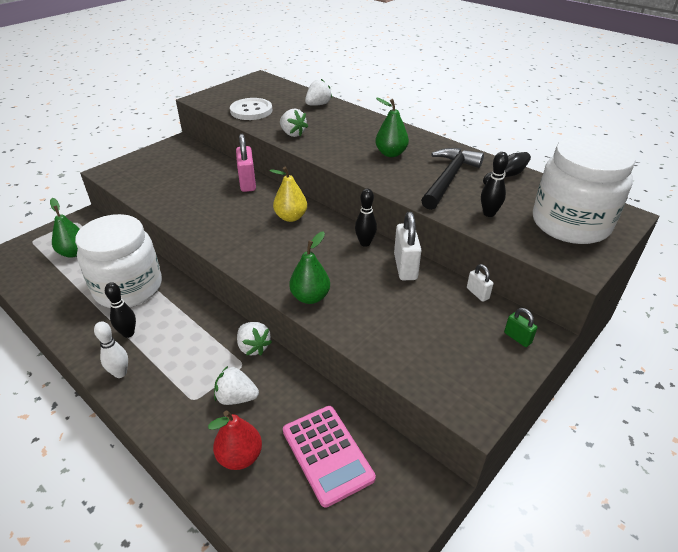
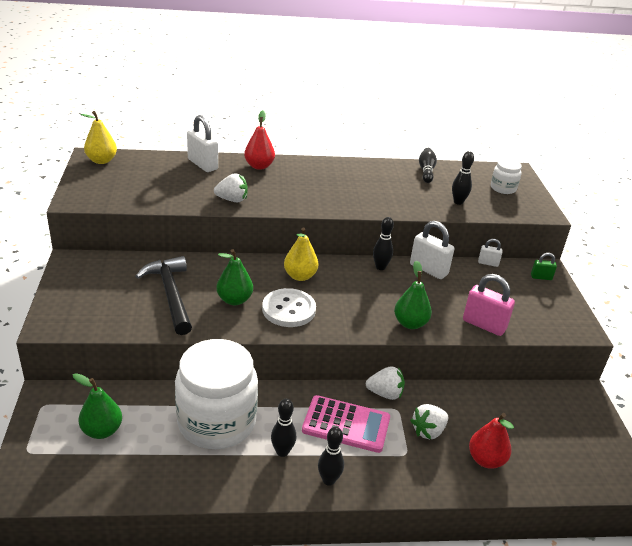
camera: 50 degrees left, 5 degrees down
(120, 373) = (328, 480): white bowling pin -> black bowling pin
(247, 183) = (215, 266): pink padlock -> pink padlock (484, 325)
(251, 111) = (153, 193): white button -> white button (289, 309)
(259, 81) = (101, 160): none -> yellow pear
(318, 105) = (202, 164): white strawberry -> white padlock
(327, 454) = (522, 419): pink calculator -> pink calculator (346, 424)
(357, 119) = (259, 166): none -> red pear
(391, 153) = (333, 185): green pear -> green pear (234, 300)
(448, 179) = (399, 188): black hammer -> black hammer (170, 294)
(570, 224) = (503, 188): white jar -> white jar, size x0.45

